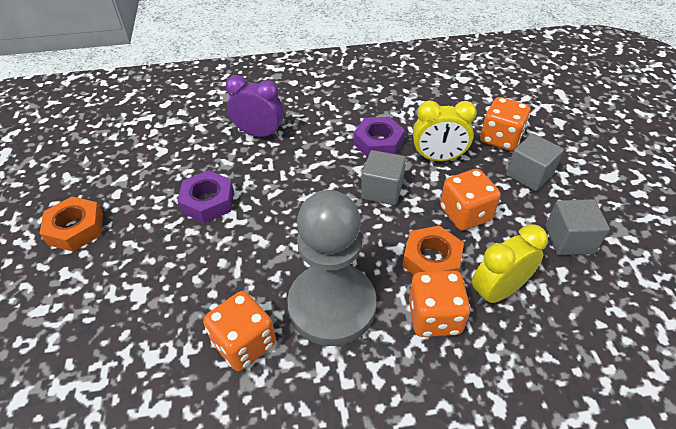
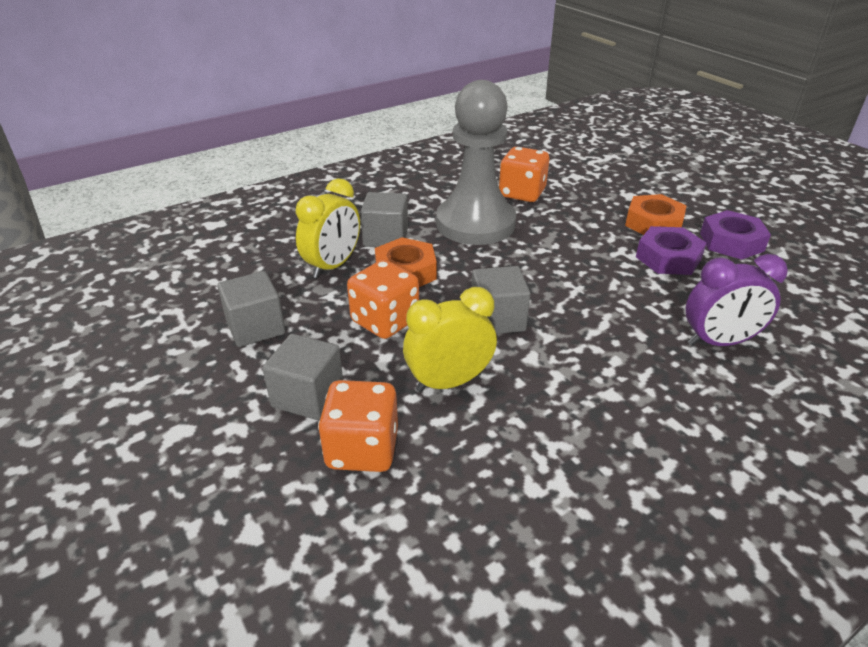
camera: 155 degrees right, 10 degrees down
(76, 229) = (745, 212): orange nut -> orange nut (653, 223)
(378, 143) = (549, 380): purple nut -> purple nut (731, 242)
(434, 317) = (386, 237): orange dice -> grey cube

